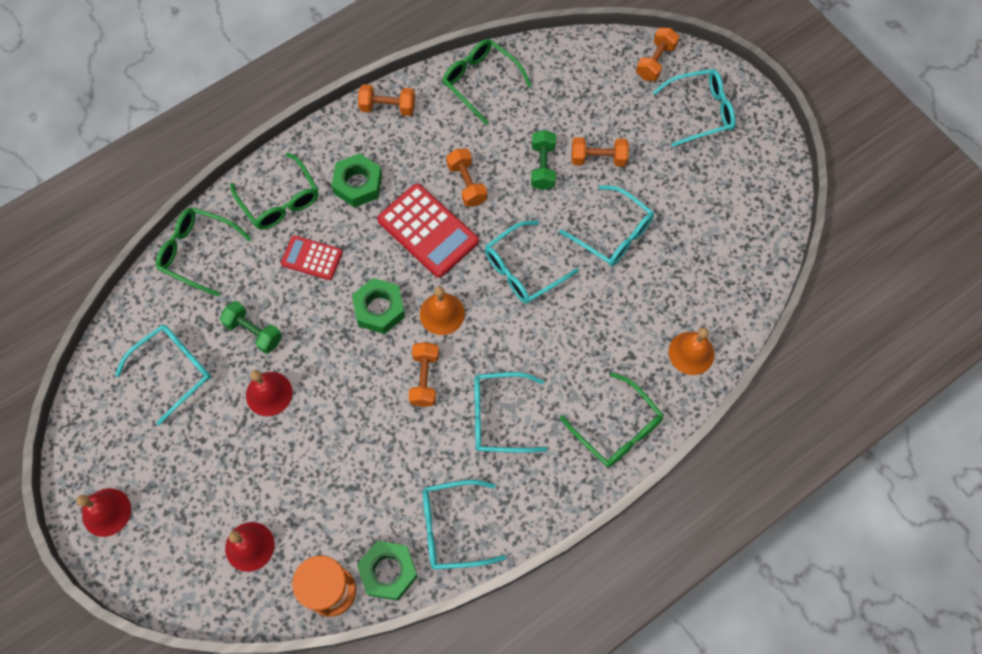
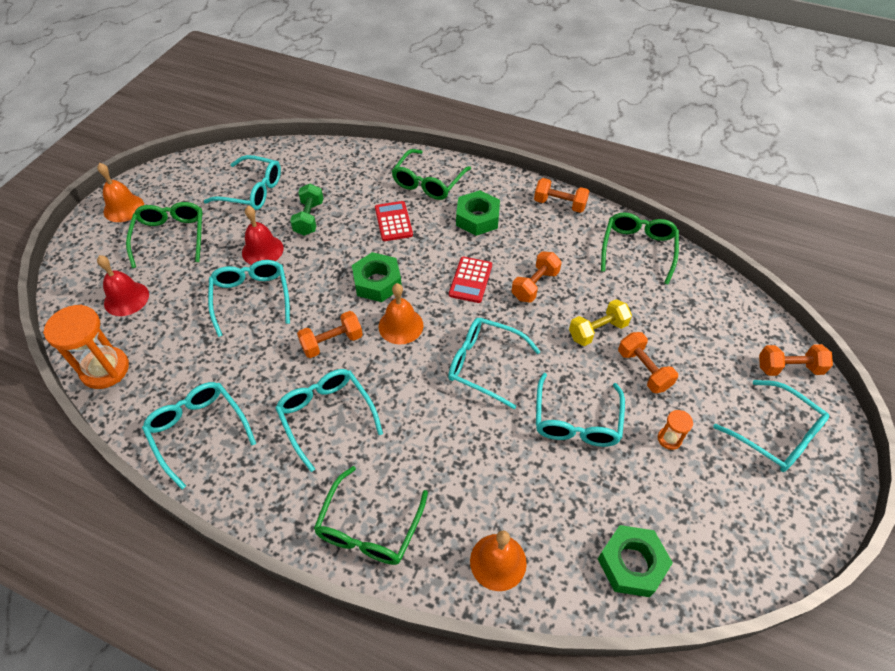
camera: 60 degrees right, 15 degrees down
(106, 512) = (123, 208): red bell -> orange bell
(197, 252) = (354, 160): green glasses -> green glasses (171, 236)
(325, 427) = (251, 297): none -> turquoise glasses
(388, 107) = (559, 204): orange dumbbell -> orange dumbbell turned 45 degrees counterclockwise
(388, 571) = (137, 401): green nut -> green nut (631, 564)
(428, 231) = (470, 280): red calculator -> red calculator, size x0.59
(542, 166) = (597, 331): green dumbbell -> yellow dumbbell
(664, 181) = (669, 439): none -> orange hourglass

